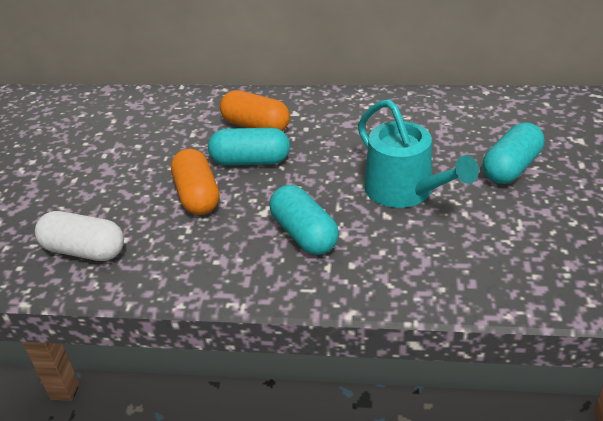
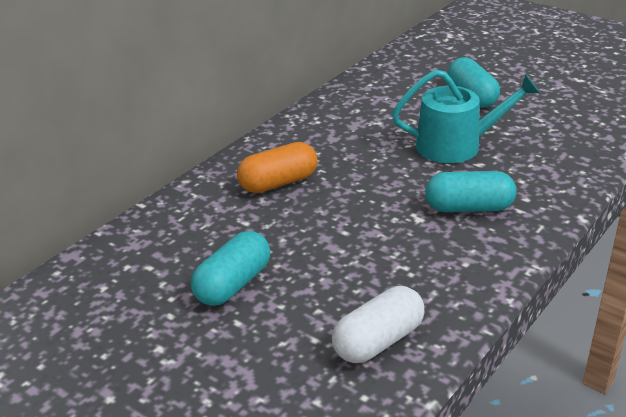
camera: 60 degrees left, 5 degrees down
(197, 196) = (357, 247): orange capsule -> none
(250, 161) = (333, 202): turquoise capsule -> turquoise capsule (233, 284)

